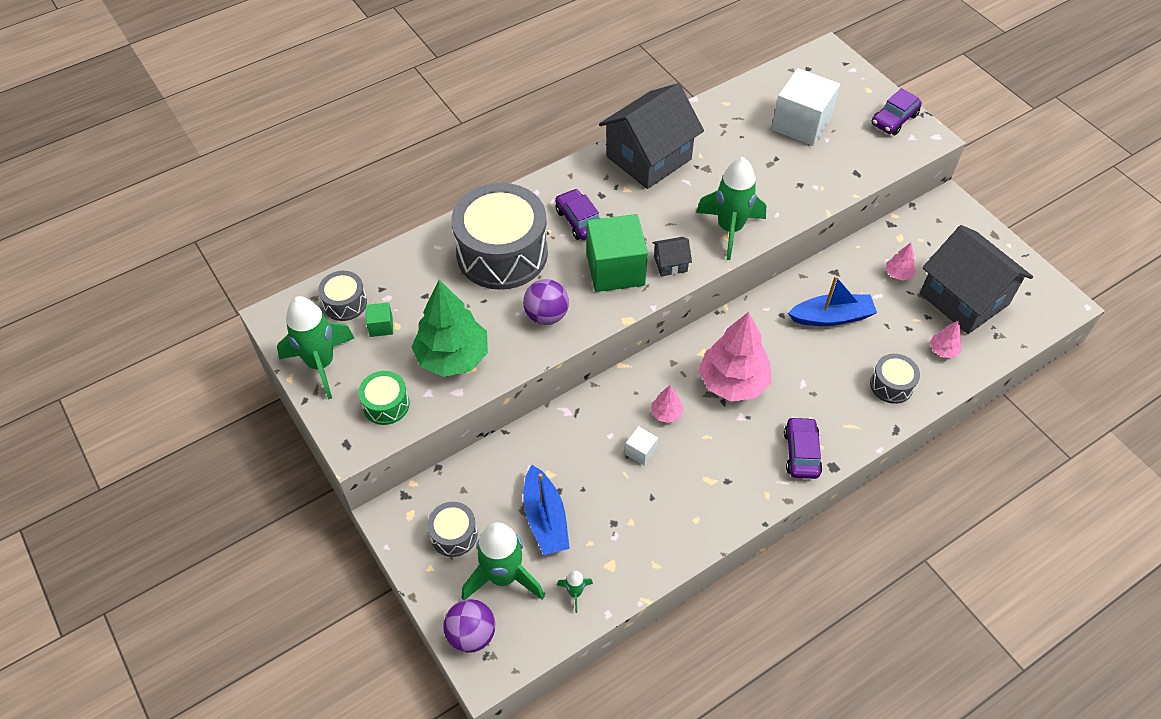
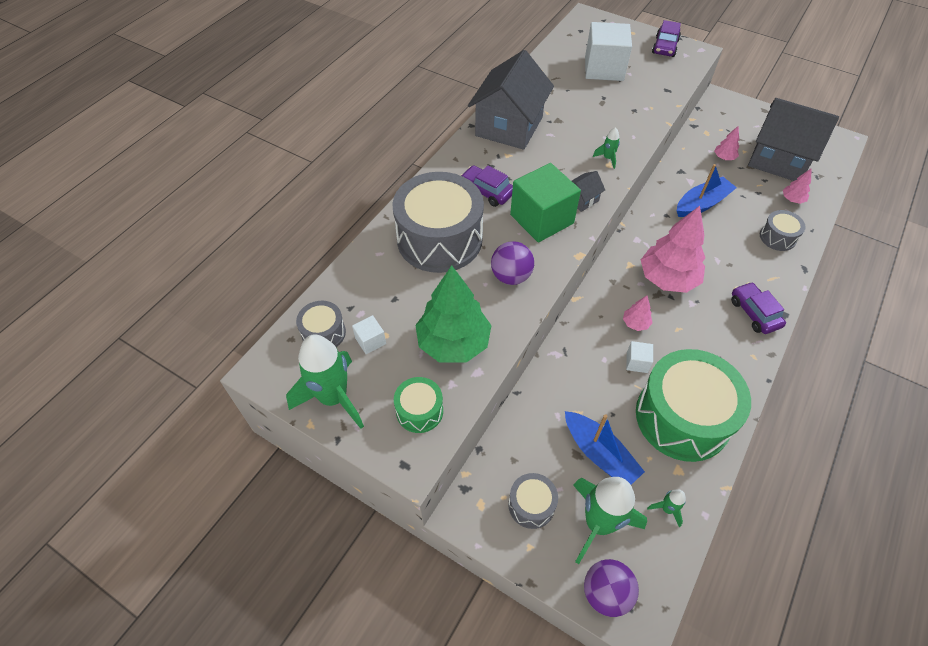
camera: 25 degrees left, 0 degrees up
(381, 326) = (370, 341): green cube -> white cube
(649, 520) = (682, 417): none -> green drum
(730, 229) = (607, 158): green rocket -> green rocket, size x0.44

